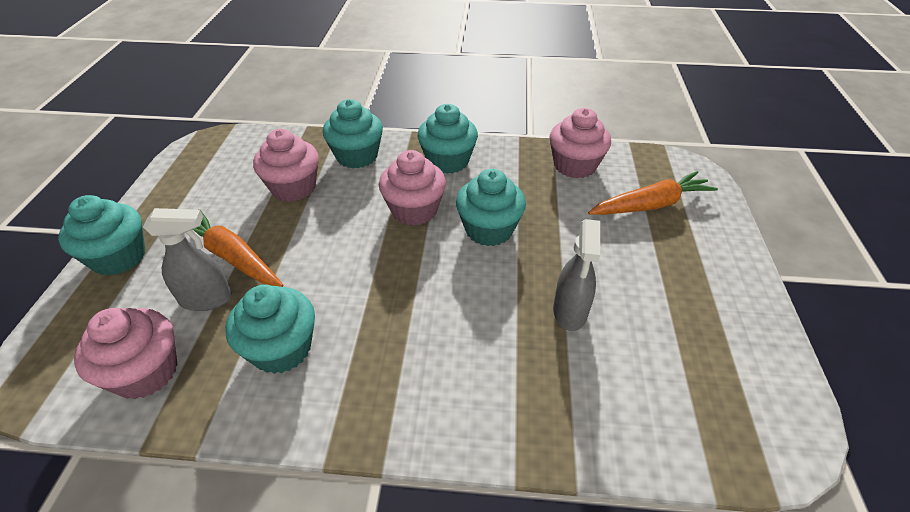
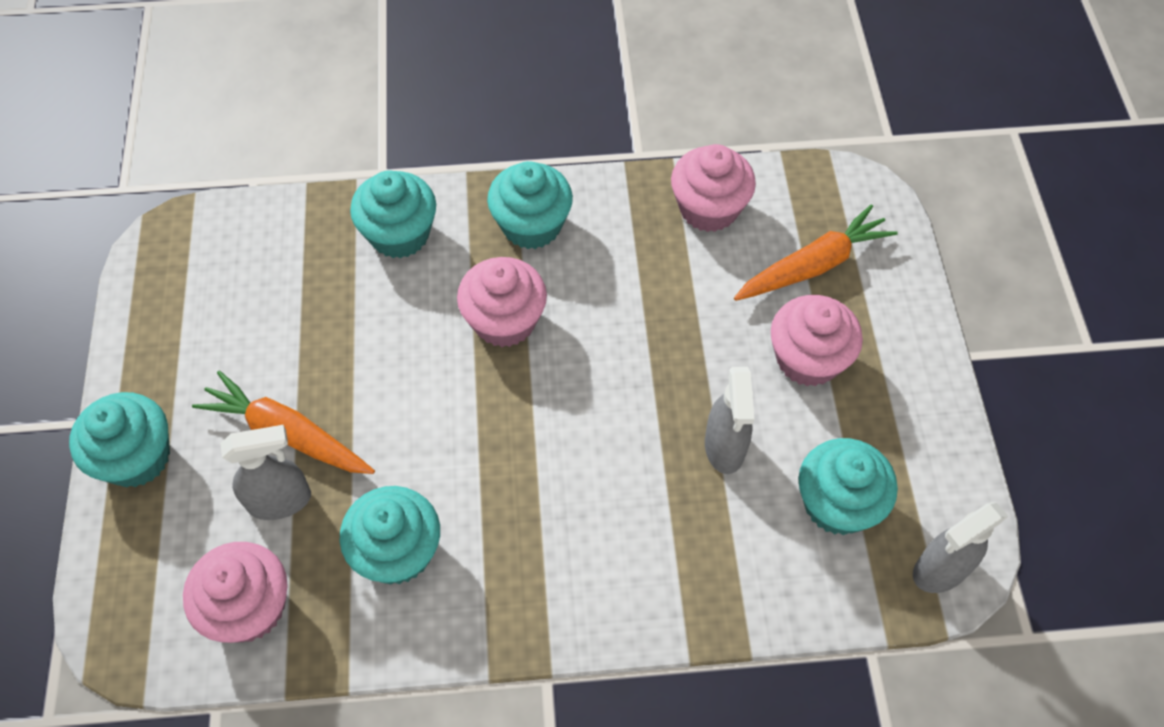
camera: 10 degrees left, 15 degrees up
(293, 188) = (328, 306): pink cupcake -> pink cupcake (807, 359)
(489, 229) = (609, 339): turquoise cupcake -> turquoise cupcake (837, 503)
(767, 440) = (940, 570): none -> grey spray bottle

